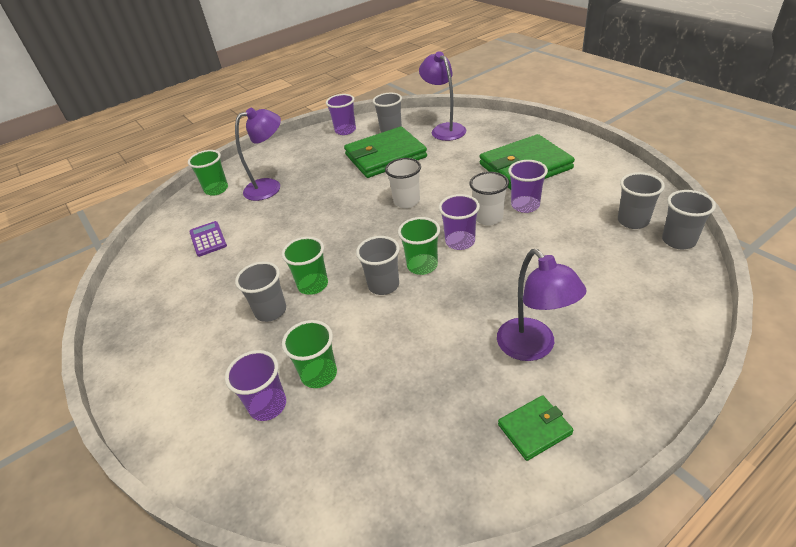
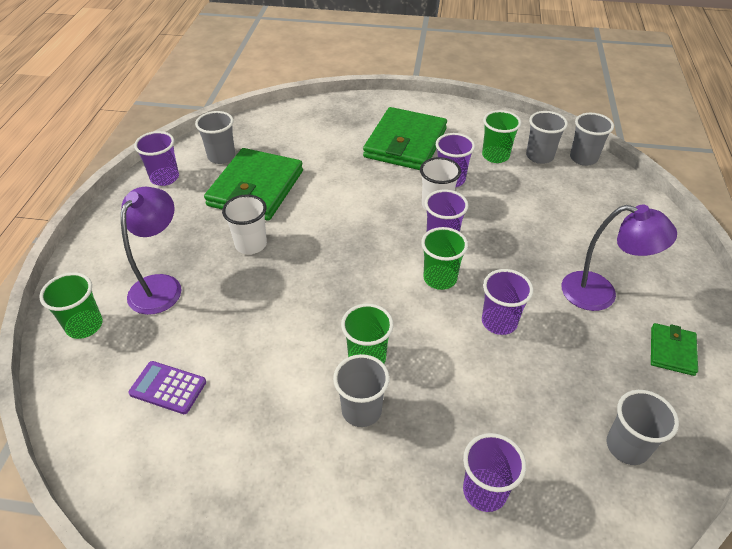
camera: 50 degrees left, 5 degrees up
(319, 374) = (487, 430): green cup -> green cup (495, 156)
(383, 285) = (431, 316): grey cup -> grey cup (627, 446)
(406, 201) = (343, 225): white cup -> white cup (251, 244)
(422, 316) = (499, 322): none -> purple cup
(444, 129) = (281, 134): purple lamp -> none

